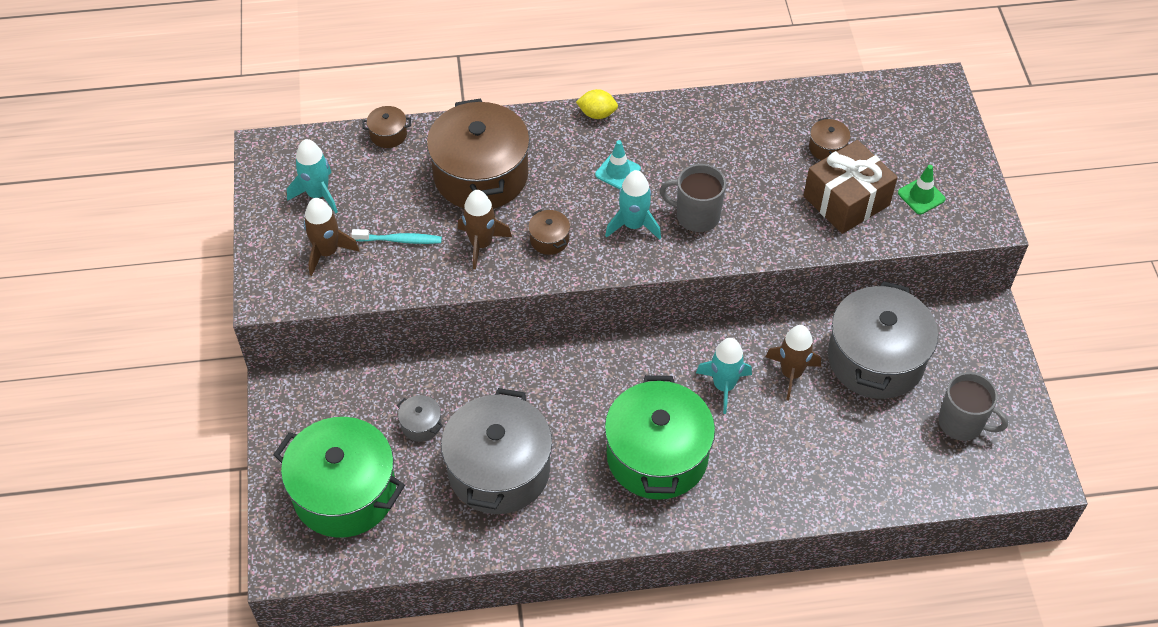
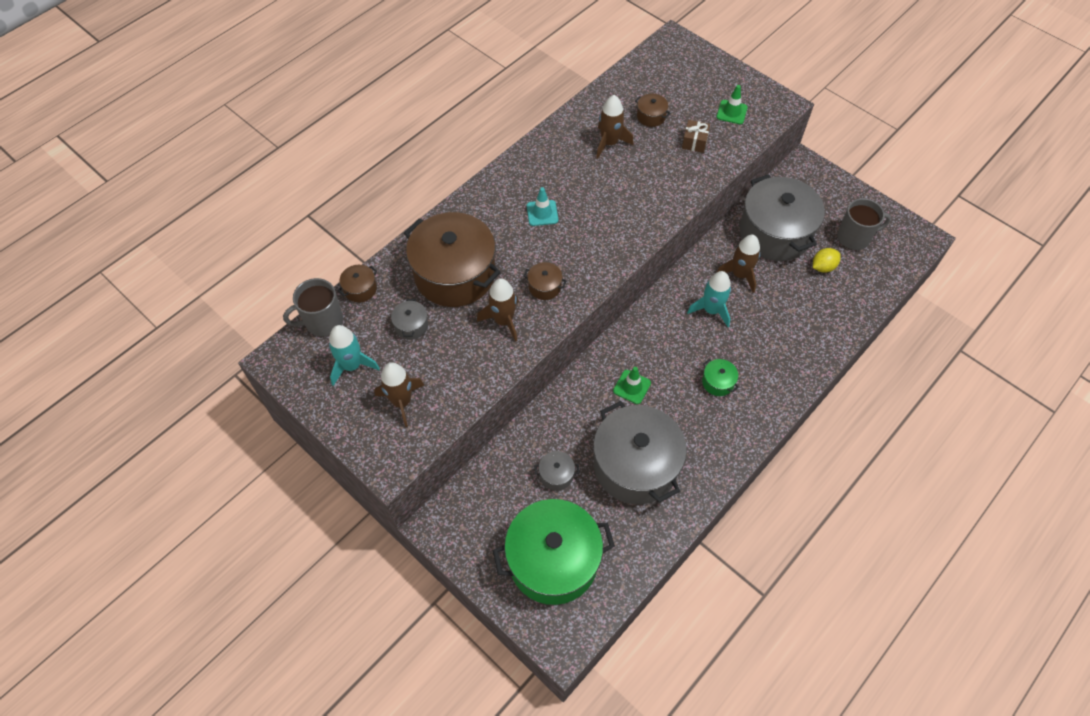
camera: 40 degrees left, 5 degrees up
(399, 194) = (411, 325): none -> grey pot
(399, 240) = (444, 357): turquoise toothbrush -> none
(569, 400) = (632, 387): none -> green traffic cone
(597, 114) = (490, 184): yellow lemon -> yellow lemon (823, 267)
(633, 225) = (587, 241): turquoise rocket -> none
(657, 456) = (718, 382): green pot -> green pot, size x0.40
(696, 216) = (619, 209): grey mug -> grey mug (323, 322)
(755, 147) = (609, 143): none -> brown rocket
(846, 200) = (694, 142): brown gift -> brown gift, size x0.49

